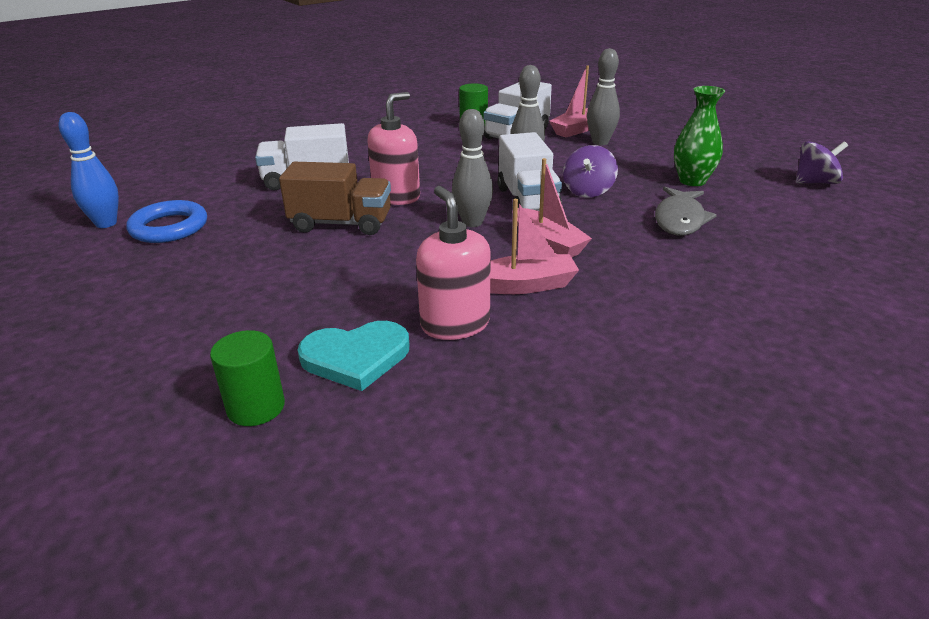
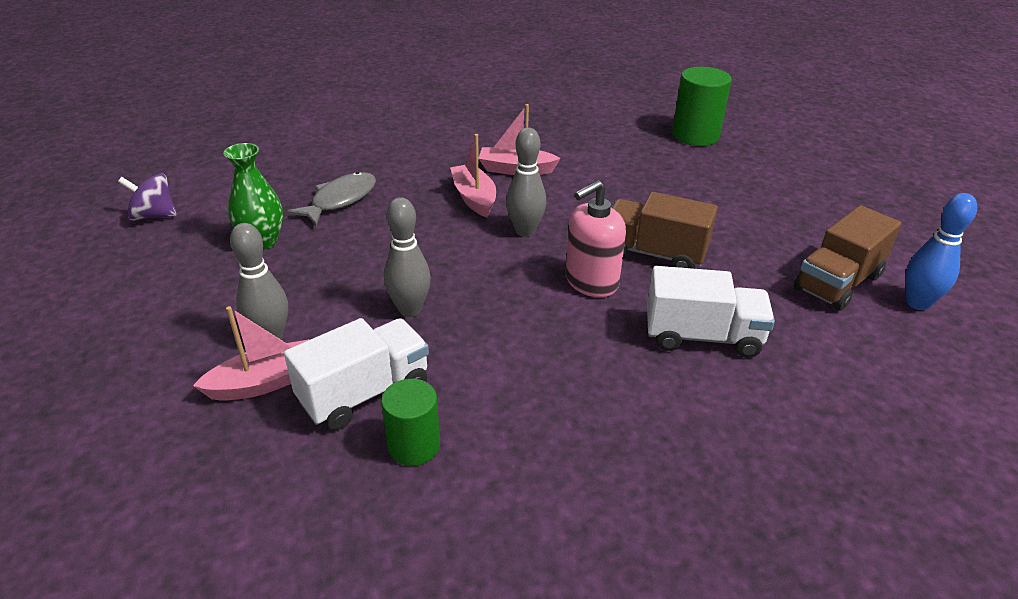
camera: 165 degrees left, 5 degrees up
(169, 227) = (837, 283): blue ring -> brown truck
(256, 407) = (695, 135): green cylinder -> green cylinder, size x1.55
(356, 357) = (641, 148): turquoise heart -> none
(455, 324) = (576, 155): pink soap dispenser -> none
(527, 200) = (454, 248): white truck -> none
(588, 191) = (382, 249): purple spinning top -> none

